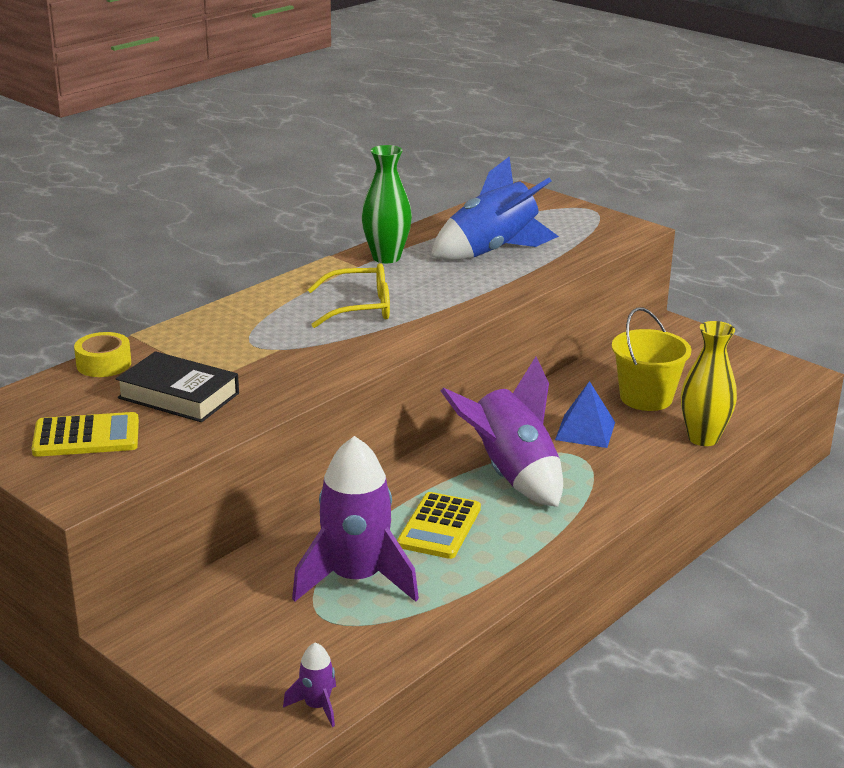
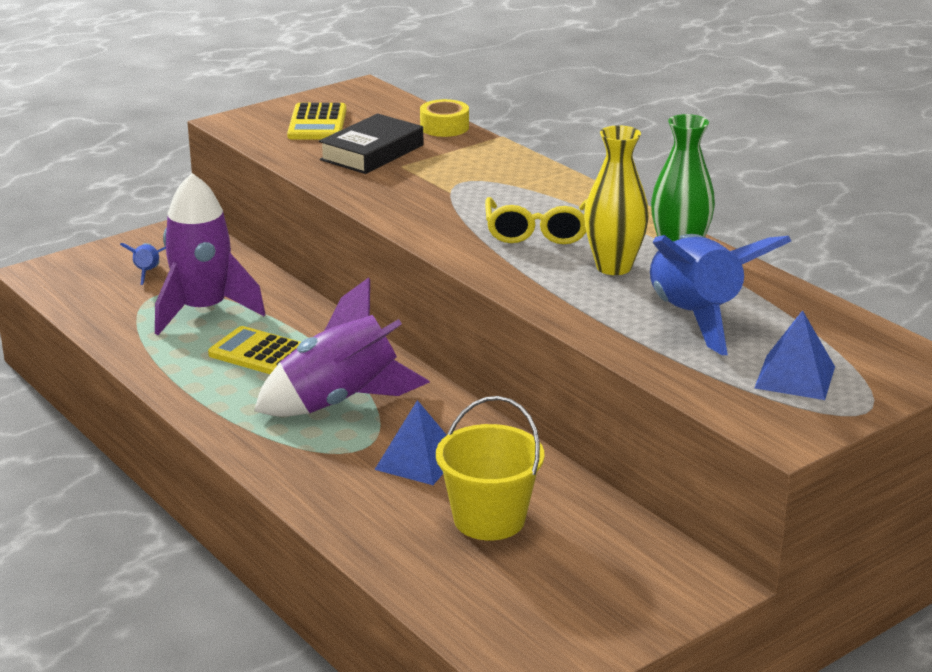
camera: 100 degrees right, 0 degrees up
(268, 637) = (147, 273): none -> blue rocket
(317, 706) = (53, 287): purple rocket -> none
(560, 225) = (794, 377): none -> blue pyramid
(703, 438) = (372, 543): yellow vase -> yellow vase (614, 267)

